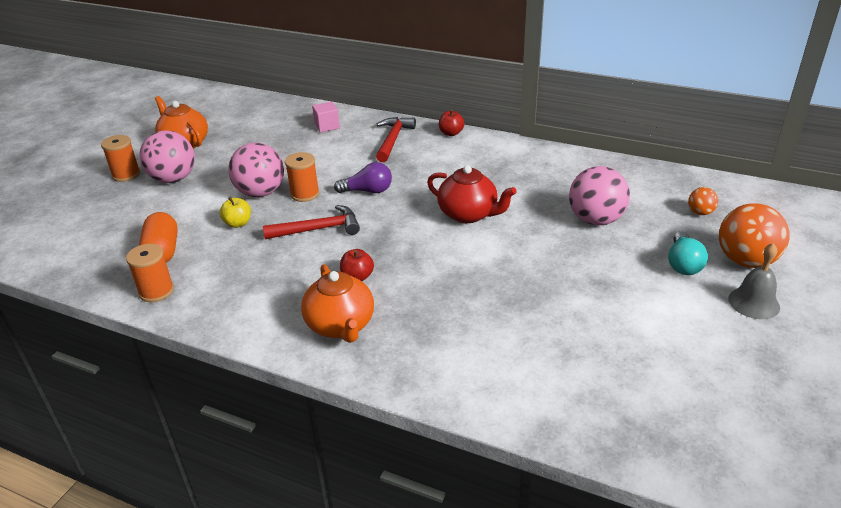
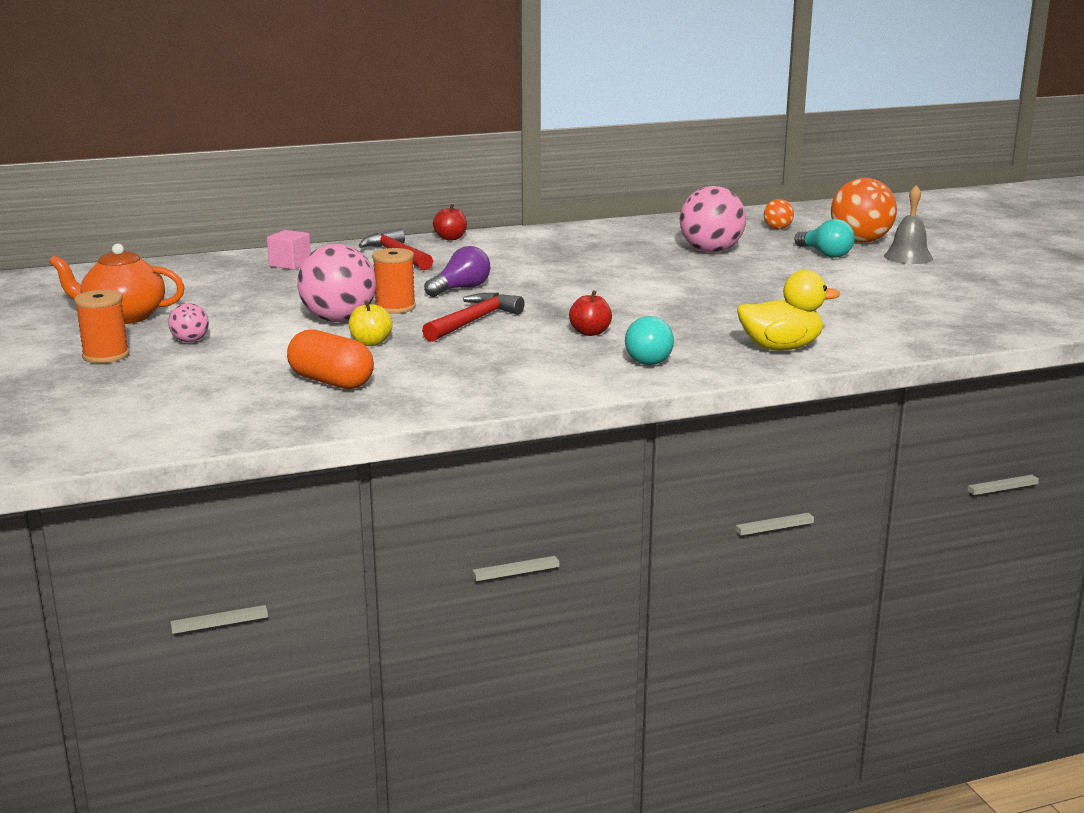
camera: 45 degrees left, 15 degrees down
(156, 291) = (402, 402): orange spool -> none
(173, 179) = (190, 341): pink ball -> pink ball, size x0.48
(341, 325) = (647, 358): orange teapot -> turquoise light bulb
(440, 367) = (780, 348): none -> yellow duck
(468, 214) = (597, 276): red teapot -> none

